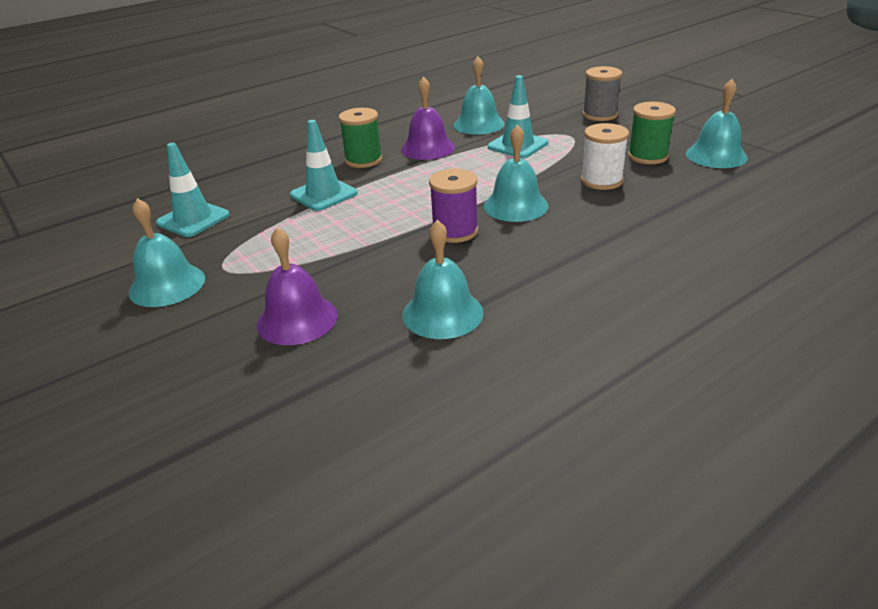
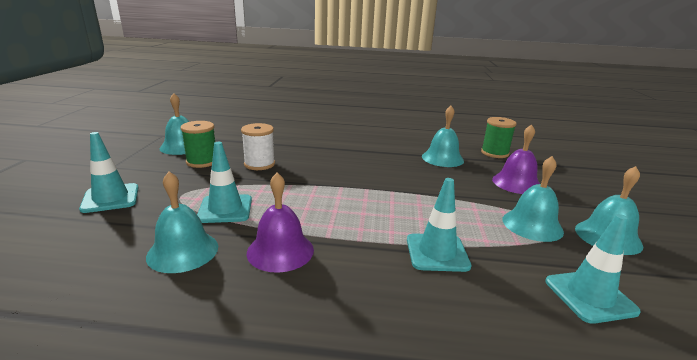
camera: 140 degrees left, 10 degrees down
(363, 160) = (354, 274): green spool -> green spool (494, 153)
(455, 231) = (384, 180): purple spool -> none
(515, 205) = (328, 176): turquoise bell -> turquoise bell (532, 225)
(600, 115) = (110, 198): grey spool -> turquoise traffic cone

